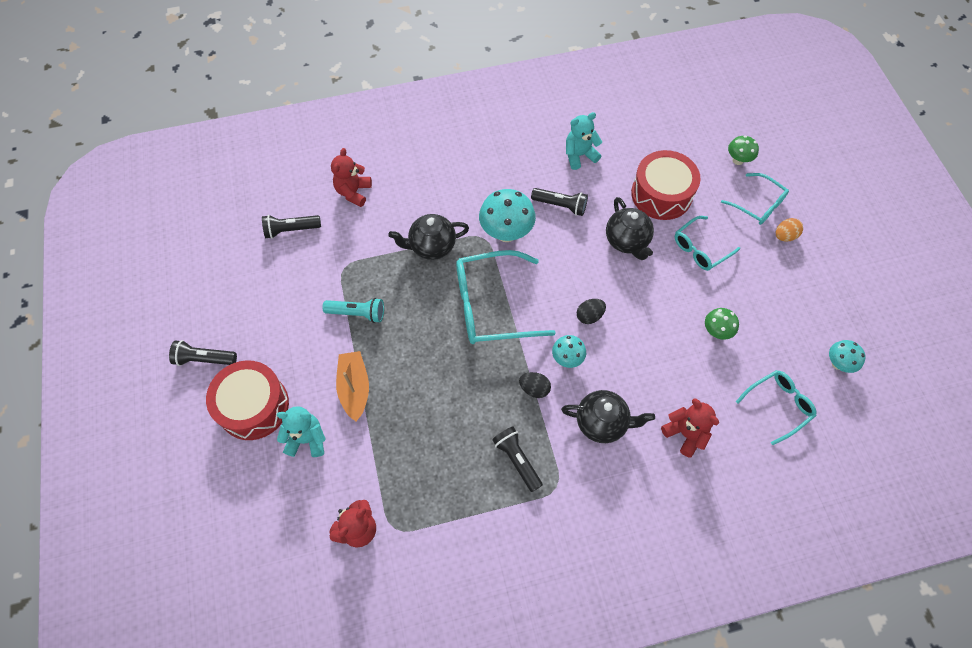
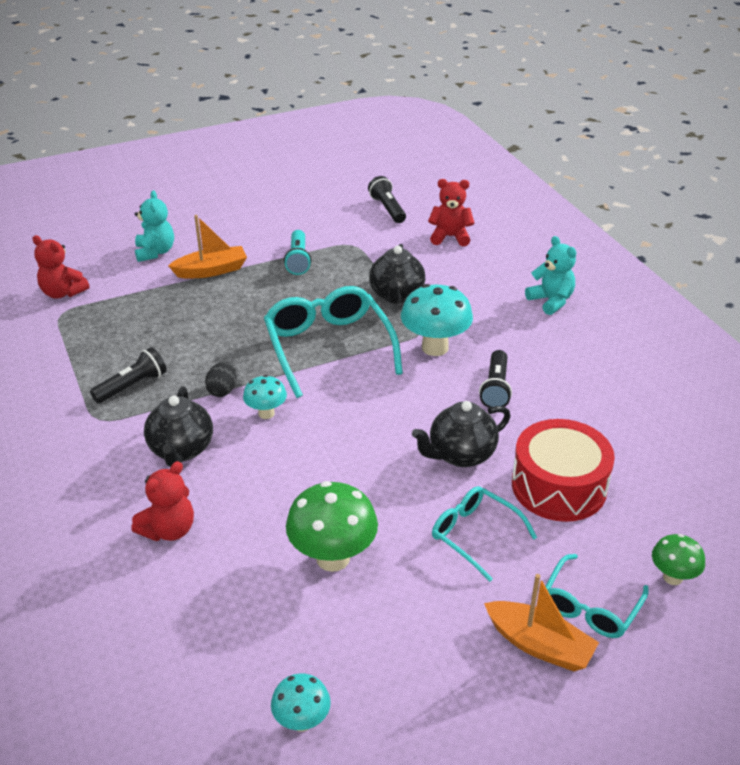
camera: 80 degrees right, 25 degrees down
(204, 359) = (233, 189): black flashlight -> none
(253, 406) = (188, 220): red drum -> none
(431, 246) = (396, 295): black teapot -> black teapot turned 150 degrees counterclockwise
(579, 155) = (589, 398): turquoise teddy bear -> turquoise teddy bear (551, 301)
(589, 316) = (331, 428): black egg -> none
(716, 332) = (333, 558): green mushroom -> green mushroom, size x1.77
(778, 405) = (218, 637): turquoise glasses -> none
(784, 236) = (539, 645): orange egg -> orange boat

